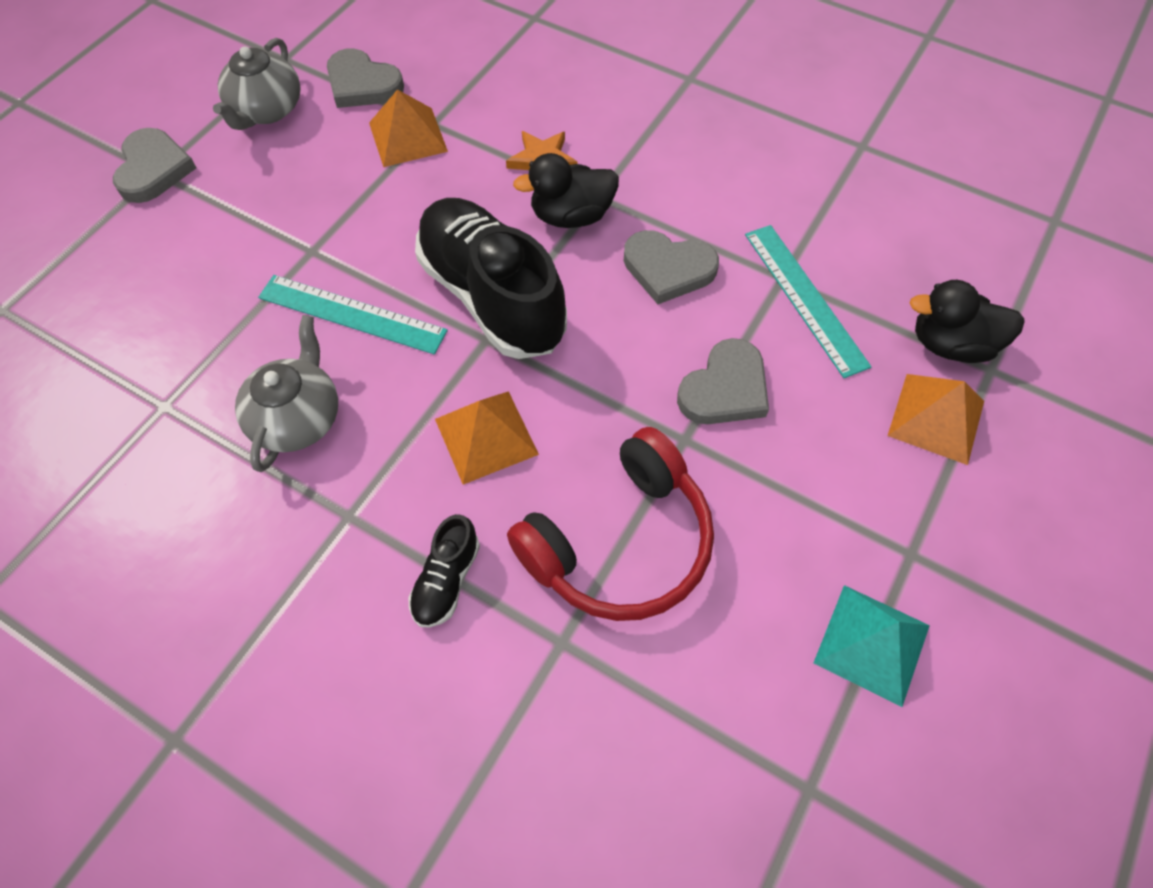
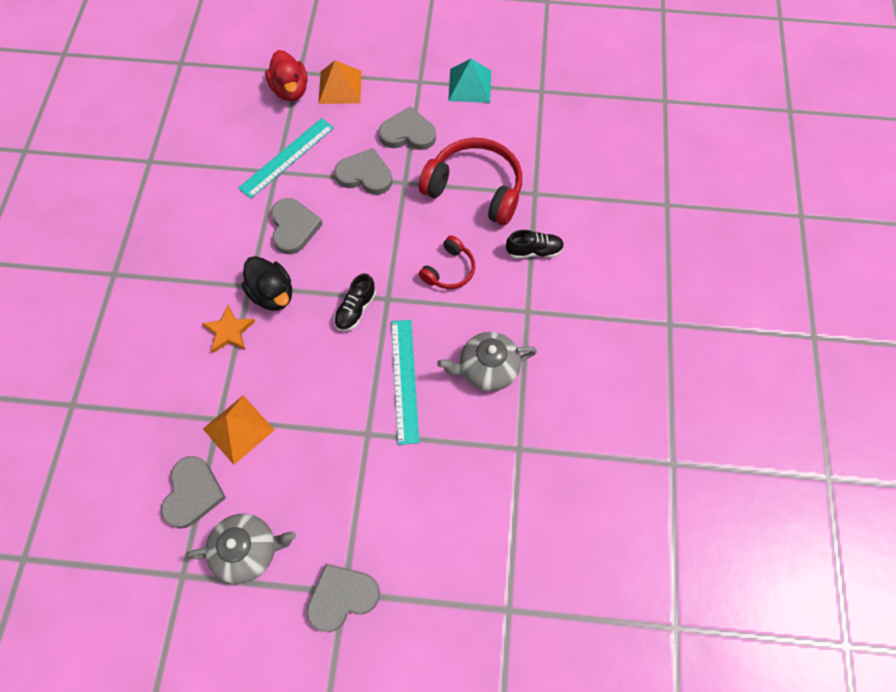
camera: 115 degrees left, 5 degrees up
(486, 436) = (449, 270): orange pyramid -> red headphones
(492, 296) = (356, 309): black shoe -> black shoe, size x0.44
(789, 484) = (408, 133): none -> grey heart
(950, 344) = (290, 90): black duck -> red duck

